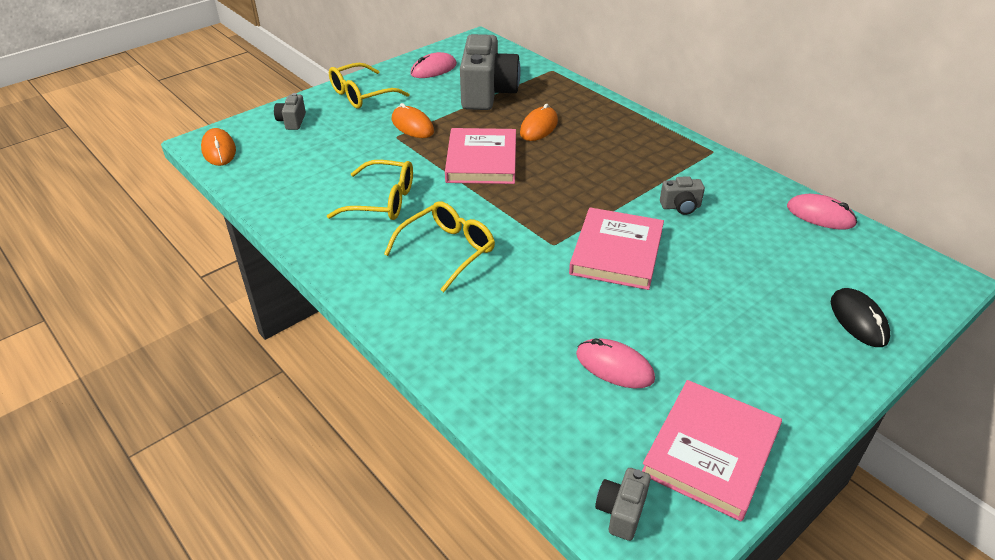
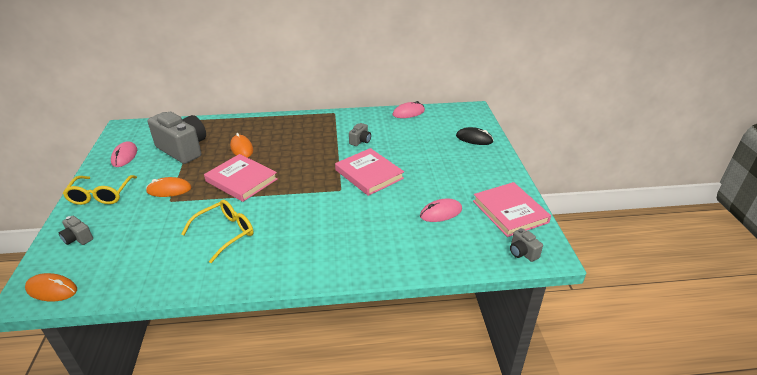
camera: 55 degrees left, 5 degrees down
(448, 250) = (301, 227): yellow glasses -> none

